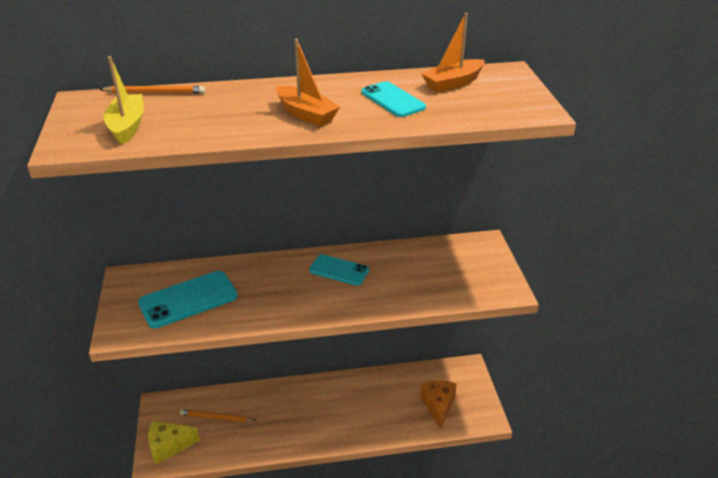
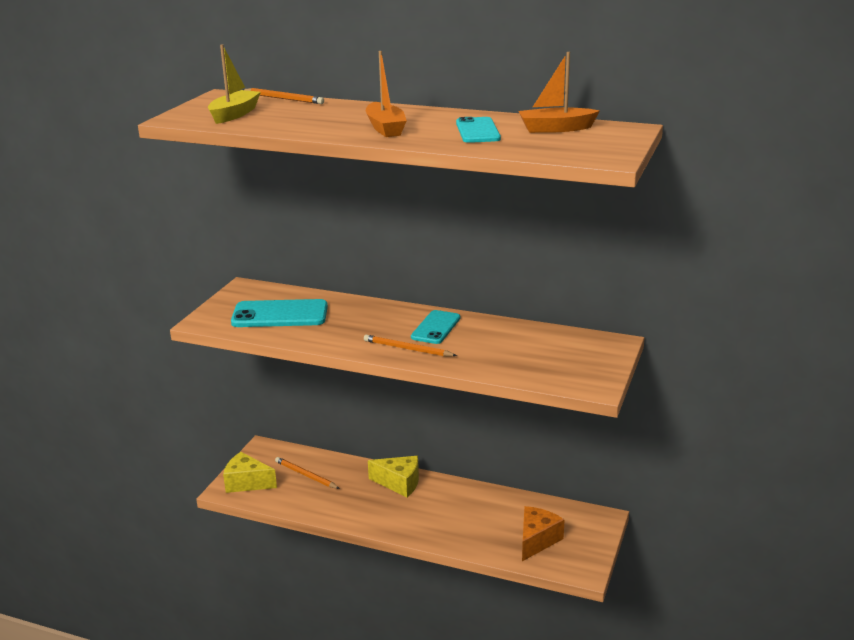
camera: 30 degrees right, 10 degrees down
(300, 395) = (399, 483): none -> yellow cheese
(335, 301) = (407, 349): none -> orange pencil
(339, 270) = (436, 328): turquoise phone -> turquoise phone turned 60 degrees clockwise

